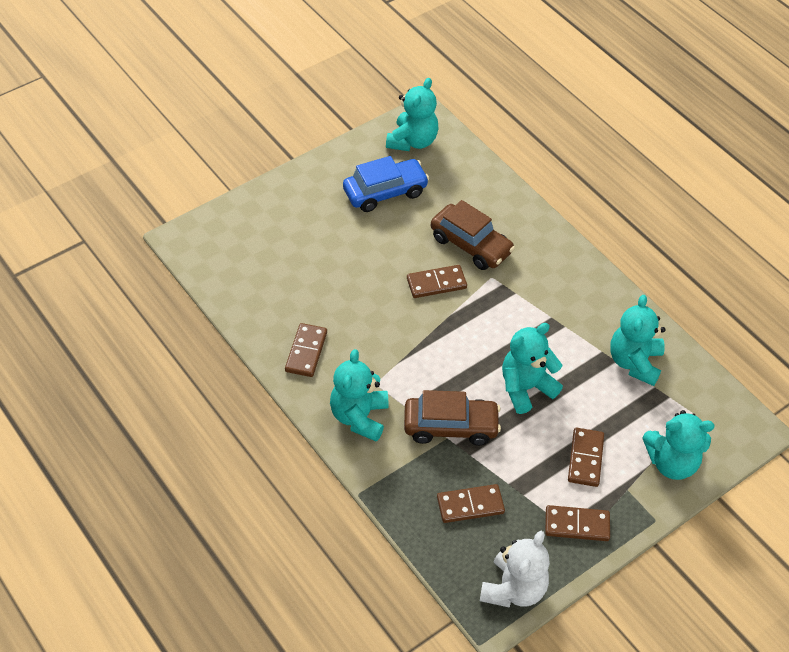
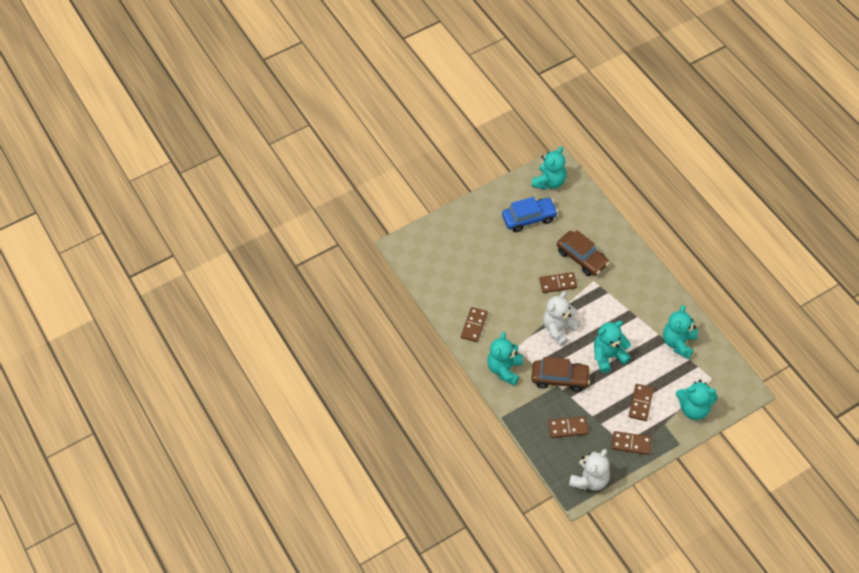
camera: 10 degrees right, 5 degrees up
(443, 350) = (559, 329): none -> white teddy bear

